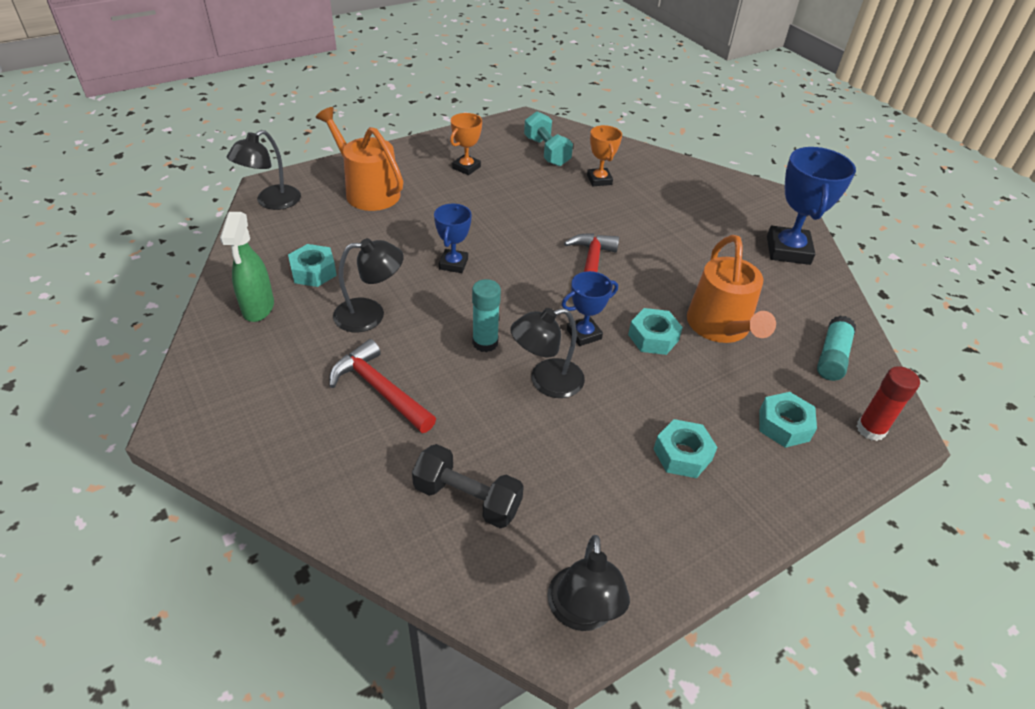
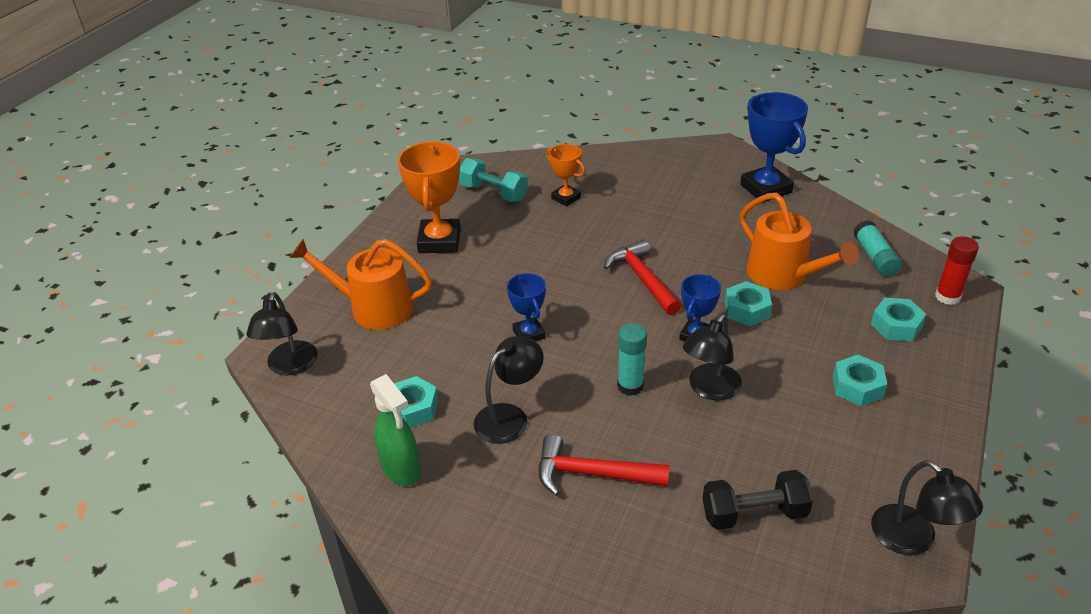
camera: 30 degrees left, 5 degrees down
(466, 167) = (439, 241): orange trophy -> orange trophy, size x1.74

